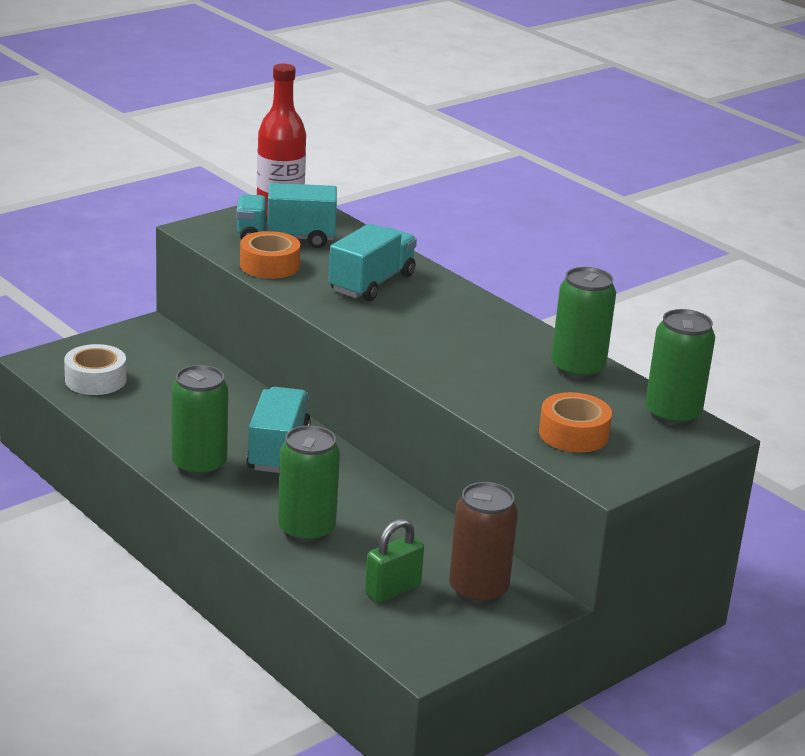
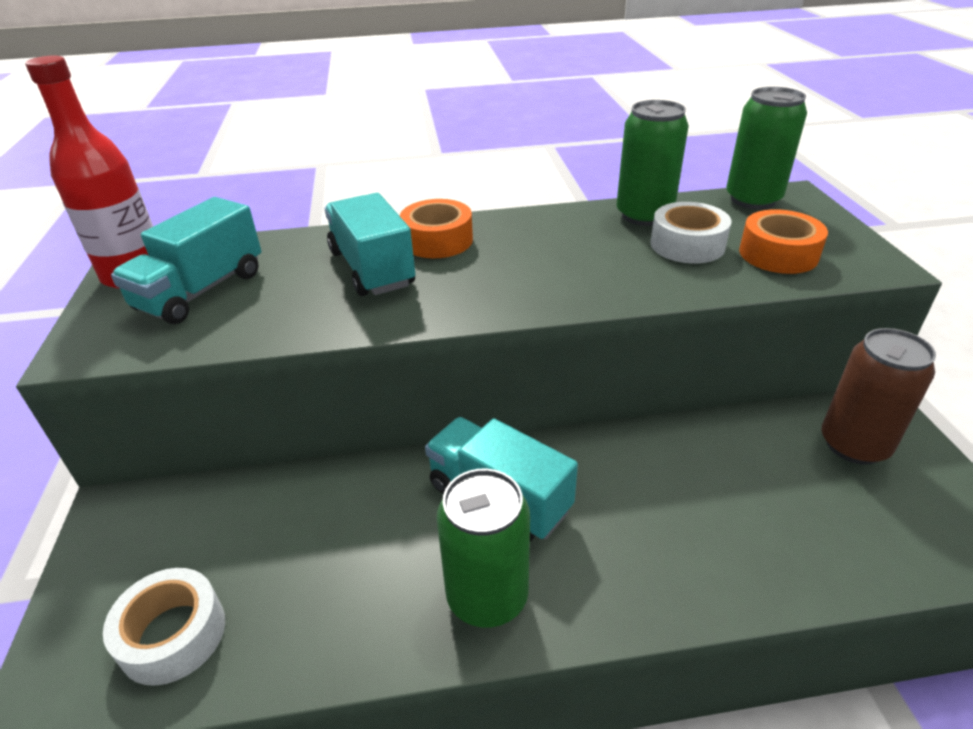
camera: 55 degrees left, 10 degrees up
(269, 265) = (249, 323): orange tape -> orange tape (437, 240)
(306, 530) = (694, 543): green can -> none
(392, 590) = (847, 514): green padlock -> none
(544, 394) = (687, 245): none -> white tape

